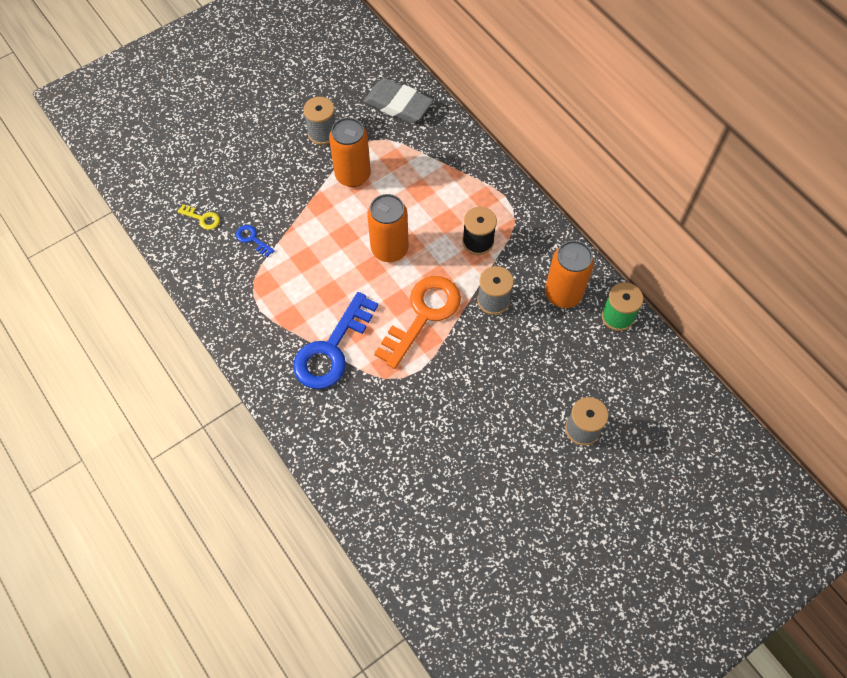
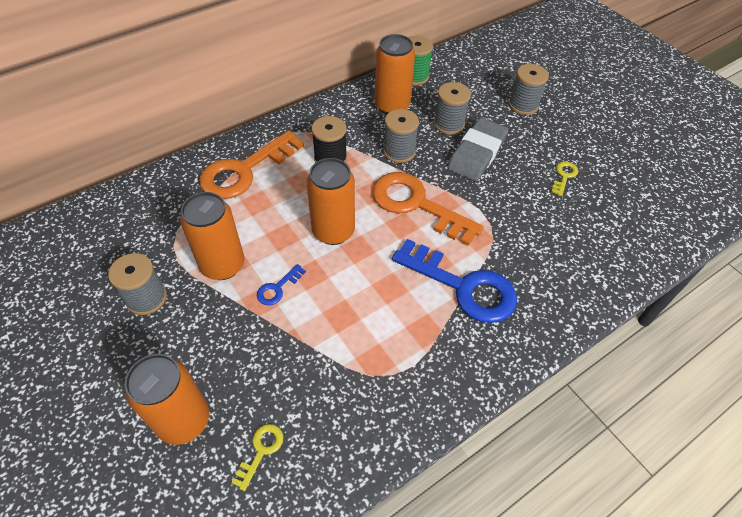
camera: 90 degrees left, 10 degrees down
(226, 172) = (184, 420): none -> orange can
(252, 239) = (305, 379): blue key -> blue key (278, 288)
(398, 105) = (127, 219): grey eraser -> grey eraser (477, 153)
(458, 176) = (245, 170): none -> orange key
(470, 456) = (564, 176): none -> yellow key
(540, 348) = (449, 124): none -> grey spool

